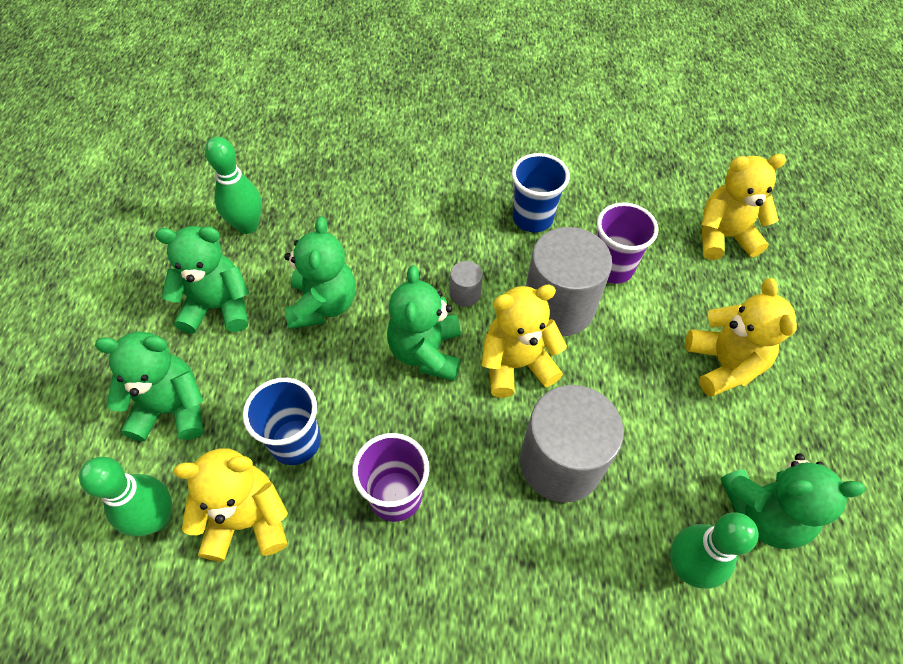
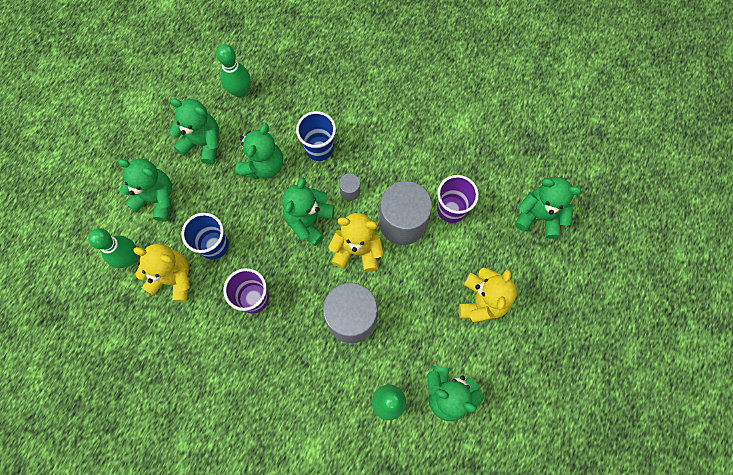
camera: 25 degrees right, 15 degrees up
(532, 218) = (420, 153): blue cup -> blue cup (319, 148)
(723, 237) = (539, 216): yellow teddy bear -> green teddy bear

